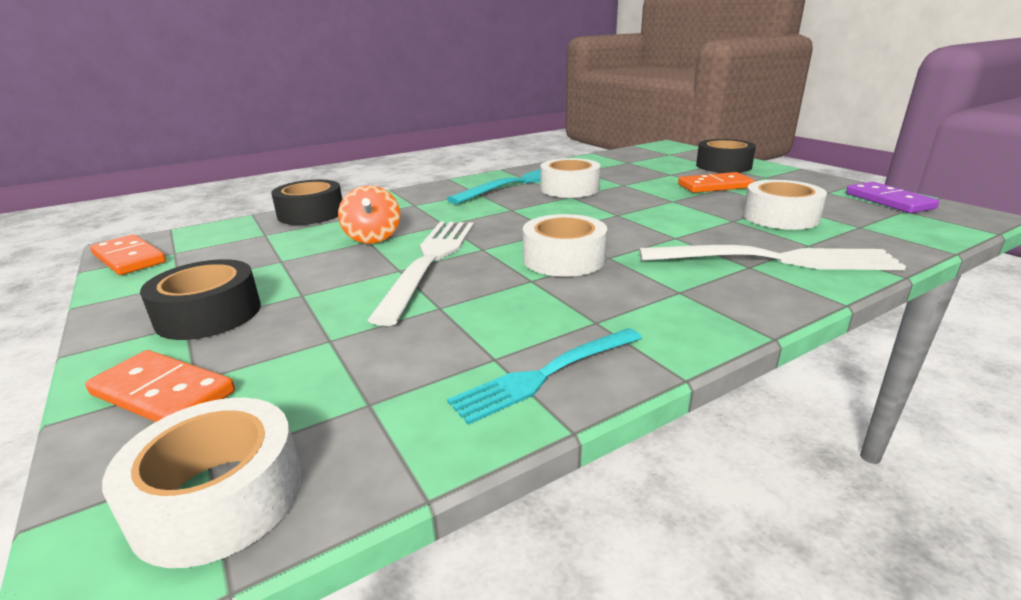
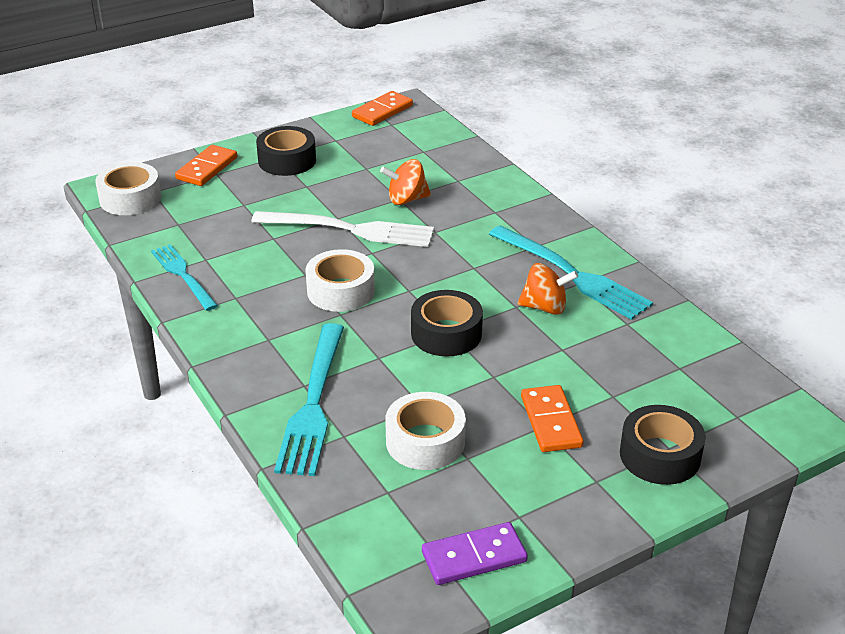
camera: 90 degrees right, 10 degrees up
(311, 213) = (473, 162): black tape -> black tape (446, 333)
(569, 188) = (545, 307): white tape -> orange spinning top
(776, 259) = (313, 404): white fork -> turquoise fork

